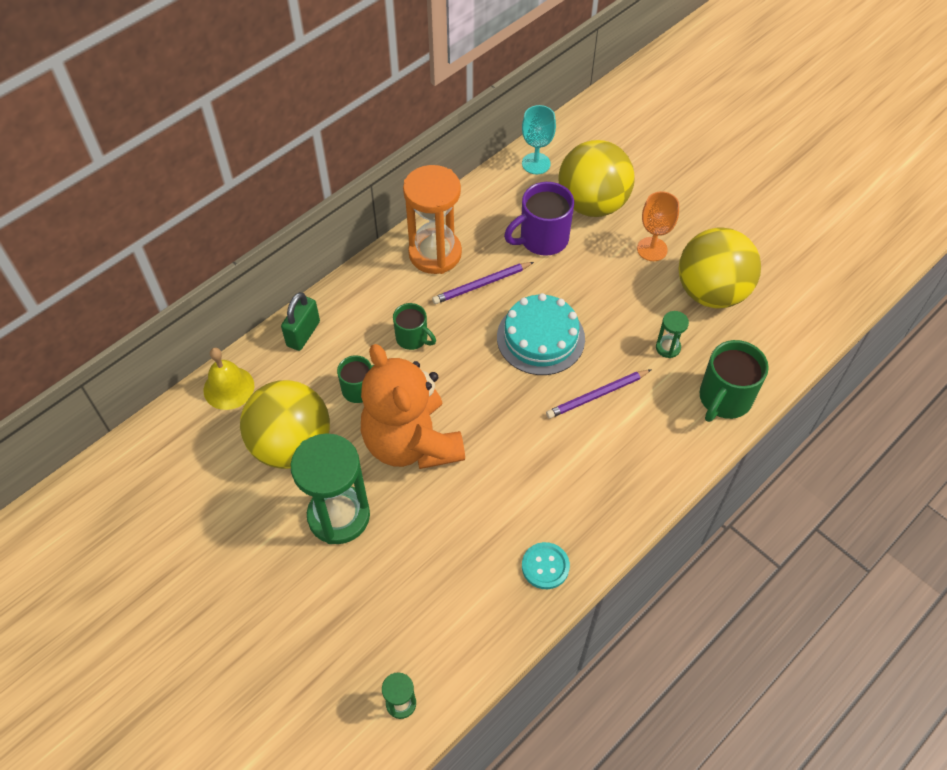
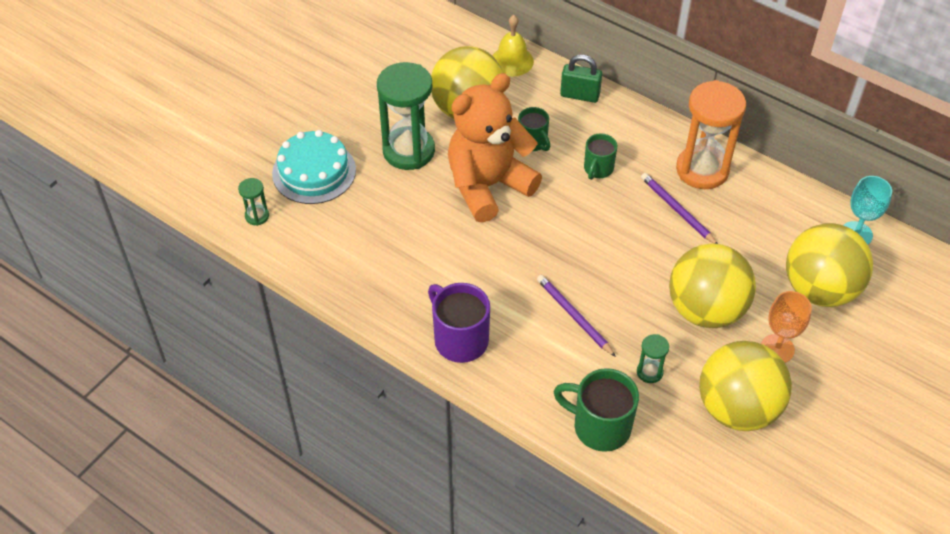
camera: 80 degrees right, 5 degrees down
(540, 338) = (628, 264): turquoise cake -> turquoise cake (314, 172)
(542, 239) = (753, 251): purple mug -> purple mug (460, 339)
(545, 566) = (386, 295): turquoise button -> none
(603, 290) = (705, 310): none -> yellow ball

